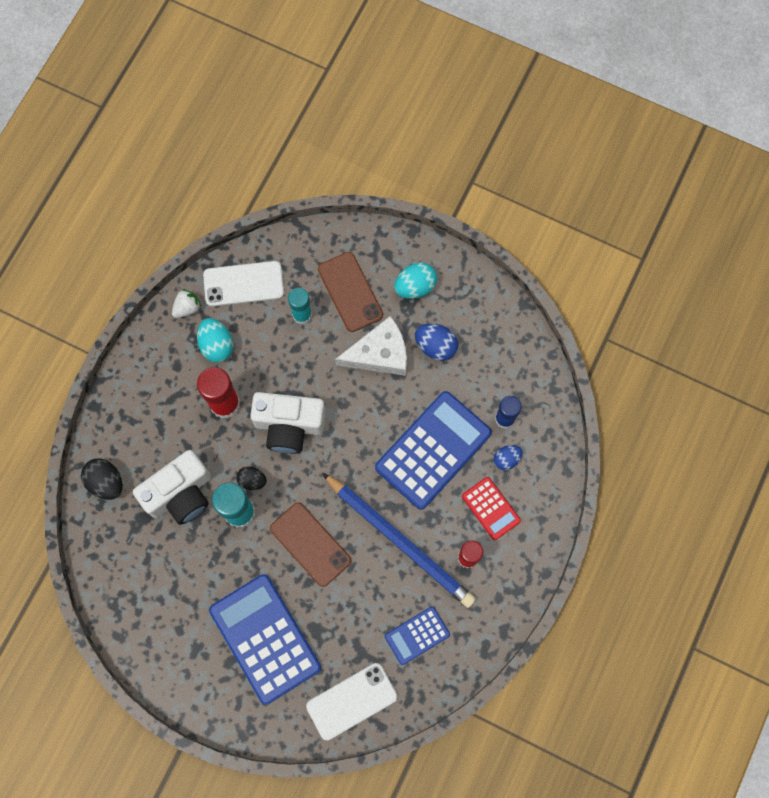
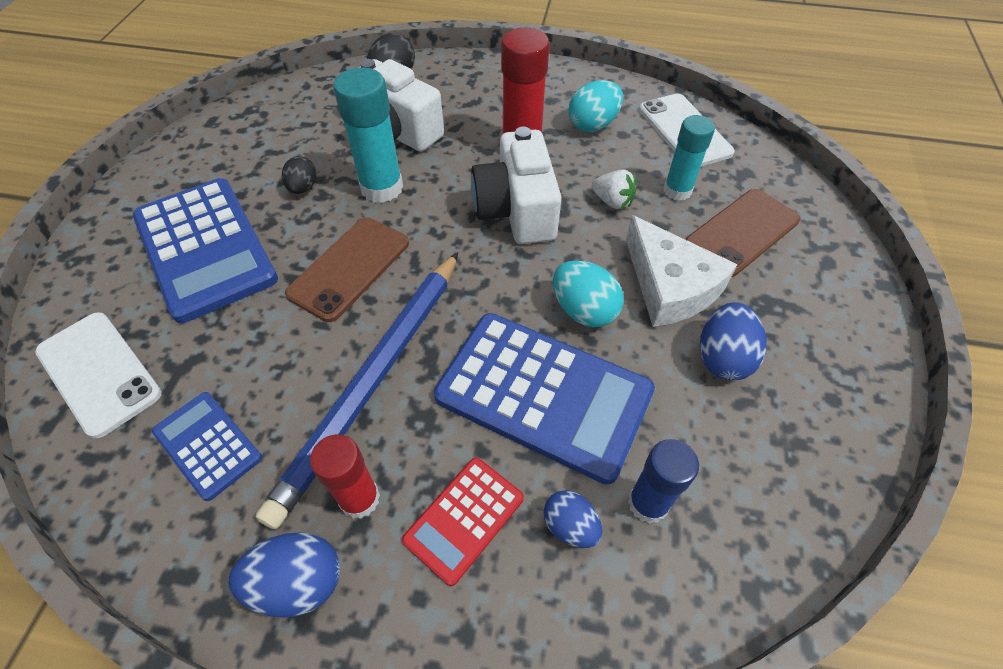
camera: 75 degrees right, 20 degrees down
(187, 308) = (625, 94): white strawberry -> white strawberry (612, 201)
(252, 480) = (428, 190): black egg -> black egg (303, 188)
(265, 638) = (205, 248): blue calculator -> blue calculator turned 105 degrees clockwise
(415, 287) = (802, 307): turquoise egg -> turquoise egg (584, 310)
(501, 591) = (298, 582): none -> blue egg

